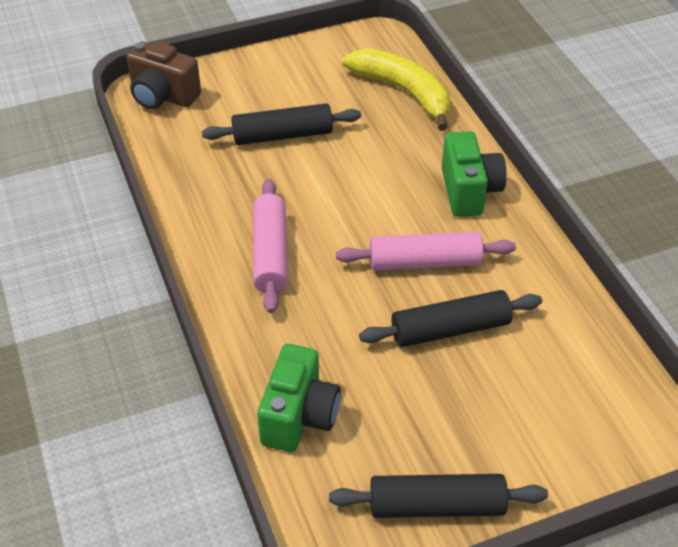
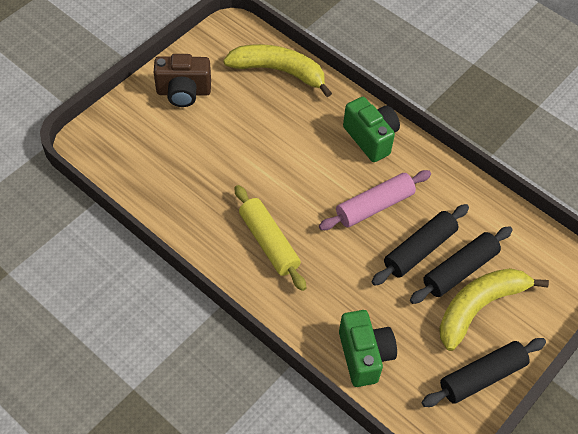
camera: 30 degrees left, 10 degrees up
(163, 96) = (103, 141): brown camera -> brown camera (183, 92)
(270, 253) = (269, 242): pink rolling pin -> yellow rolling pin
(282, 135) = (215, 141): black rolling pin -> black rolling pin (460, 270)
(487, 423) = (479, 307): none -> yellow banana

